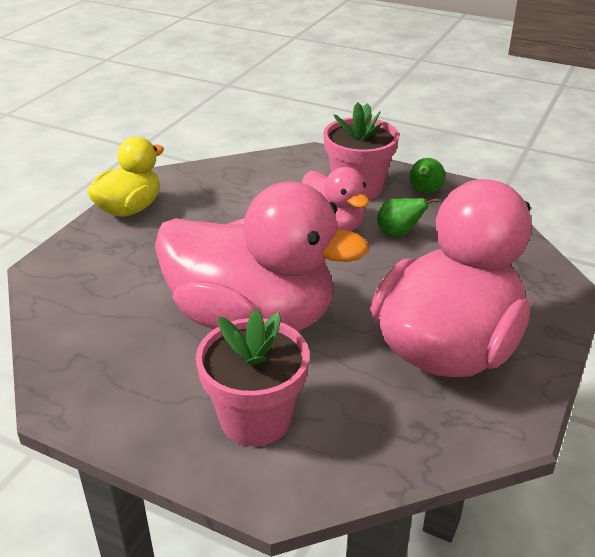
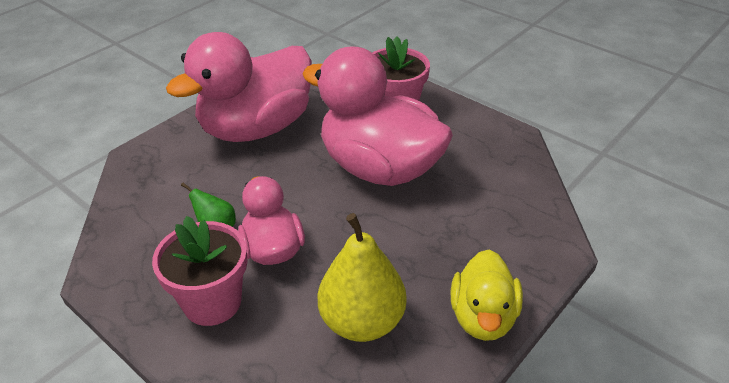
camera: 165 degrees left, 5 degrees up
(129, 209) = (483, 317): yellow duck -> yellow duck turned 45 degrees counterclockwise
(230, 194) = (362, 321): none -> yellow pear
(424, 192) = (146, 281): green pear -> none

